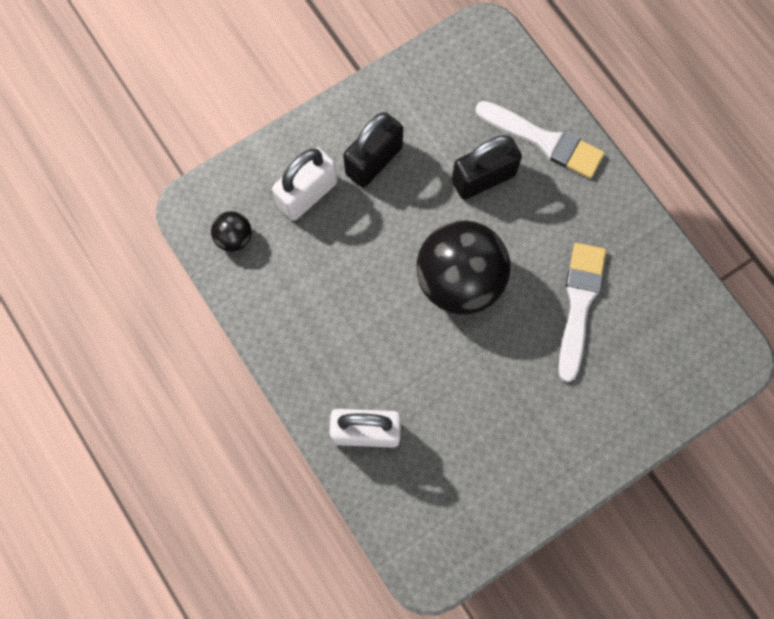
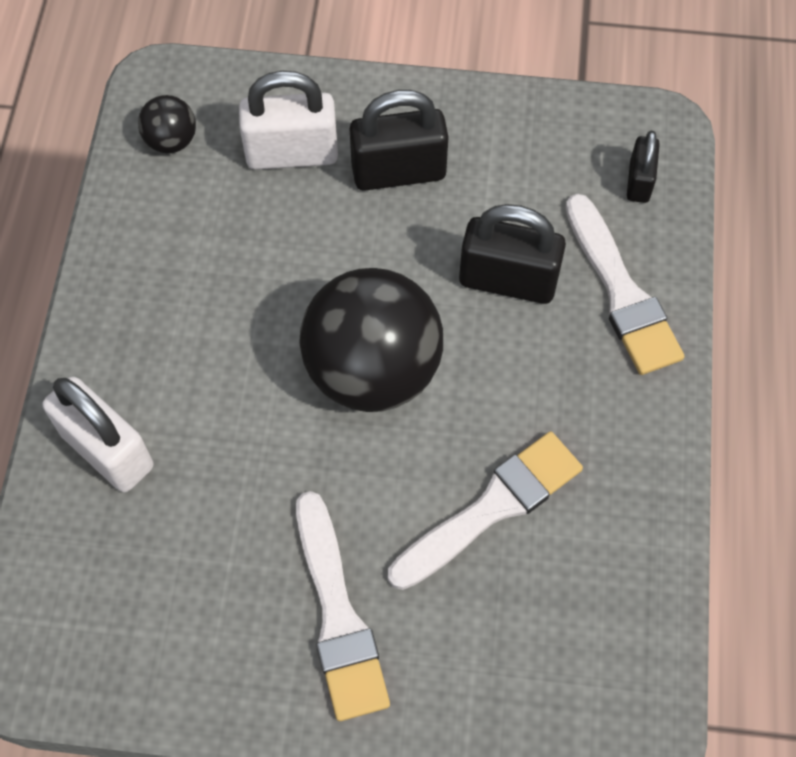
camera: 40 degrees right, 10 degrees down
(501, 71) = (639, 181): none -> black padlock
(555, 417) = (338, 615): none -> white brush

